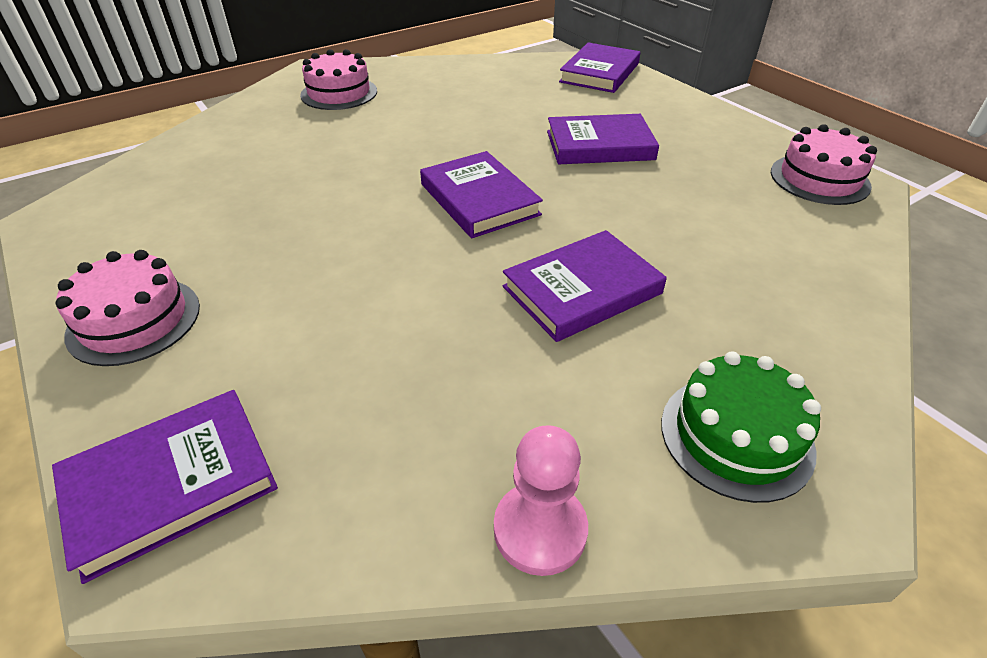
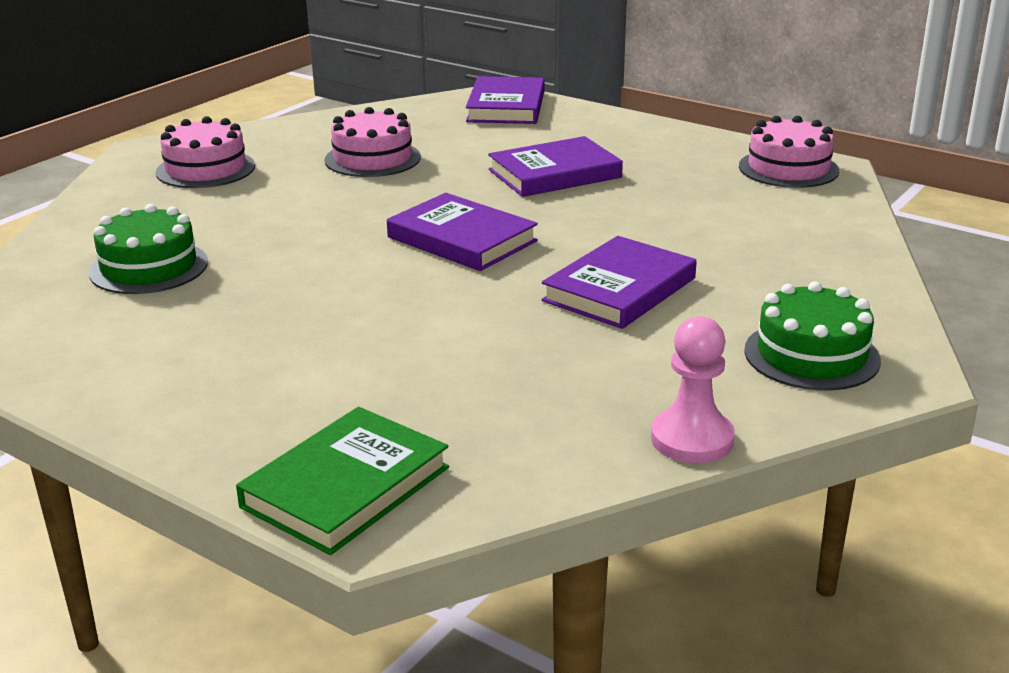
camera: 20 degrees left, 15 degrees down
(134, 320) = (176, 396): pink cake -> pink cake (372, 159)
(171, 484) = (346, 487): purple book -> green book
(227, 177) = (149, 267): none -> green cake

